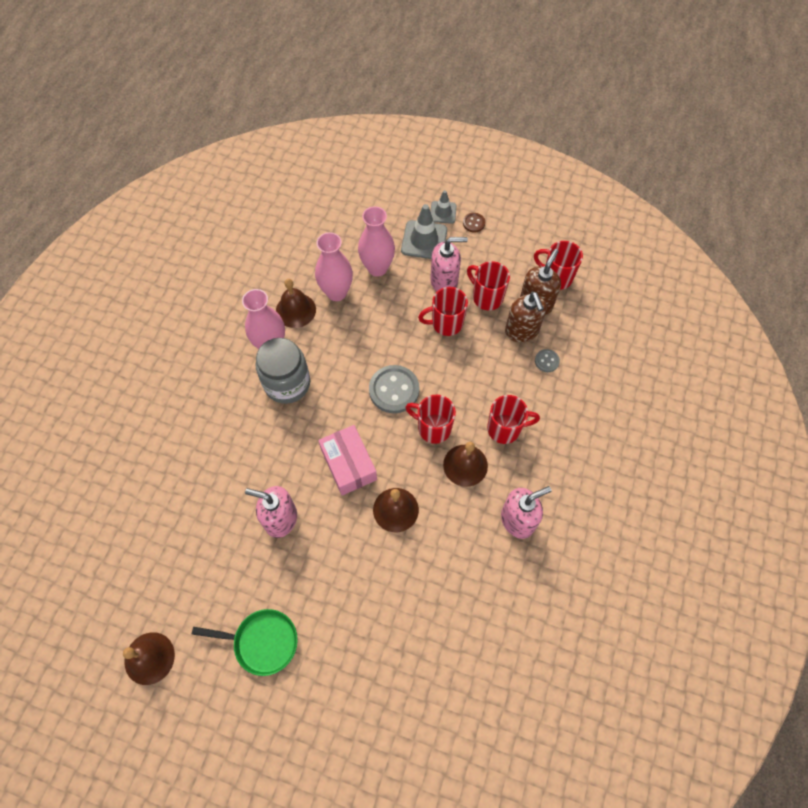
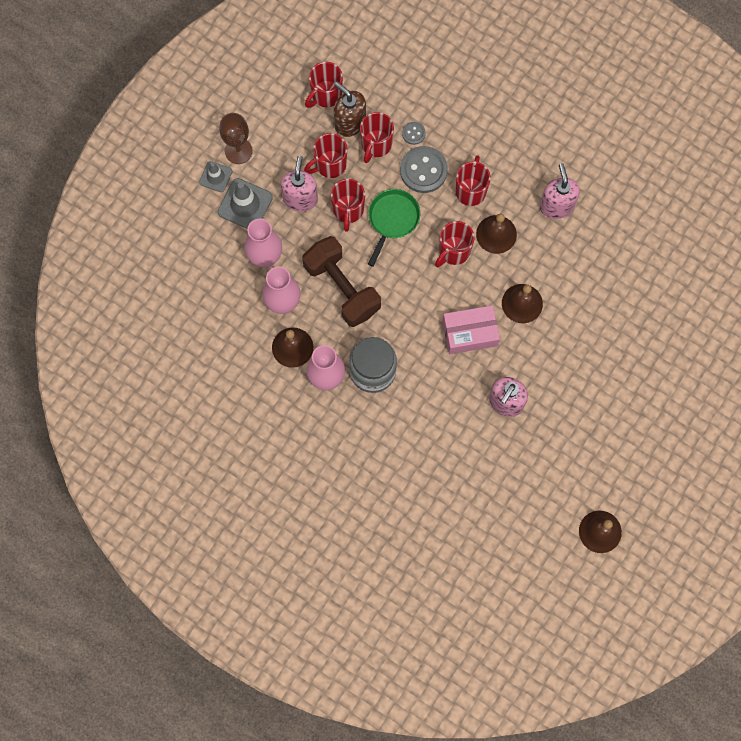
camera: 75 degrees left, 10 degrees up
(262, 642) = (608, 437): green pan -> green pan (392, 219)
(365, 337) = (342, 288): none -> brown dumbbell
(394, 390) = (406, 276): grey button -> grey button (423, 170)
(474, 223) = (238, 151): brown button -> brown goblet
(522, 331) = (376, 145): brown soap dispenser -> red mug

